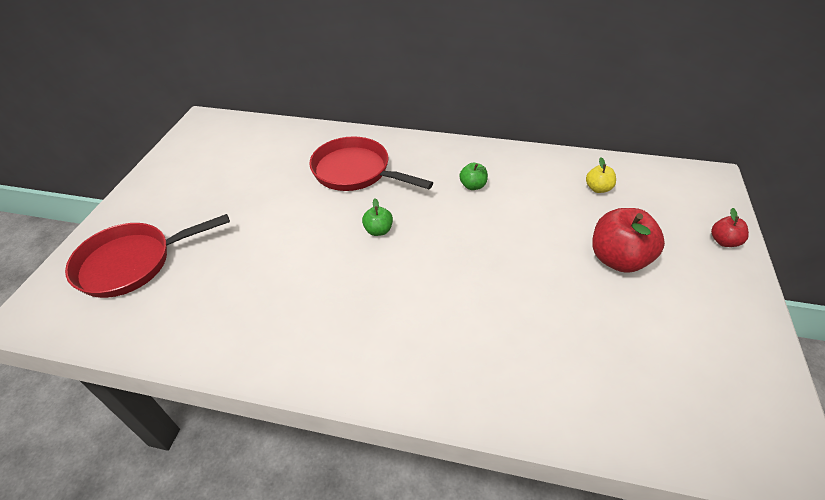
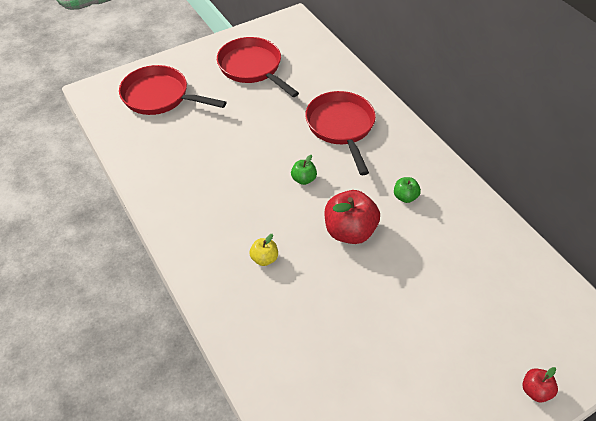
camera: 45 degrees right, 5 degrees up
(210, 178) = (252, 68): none -> red pan
(598, 188) = (497, 272): yellow apple -> yellow apple (264, 258)
(618, 259) = (431, 328): red apple -> red apple (349, 231)

